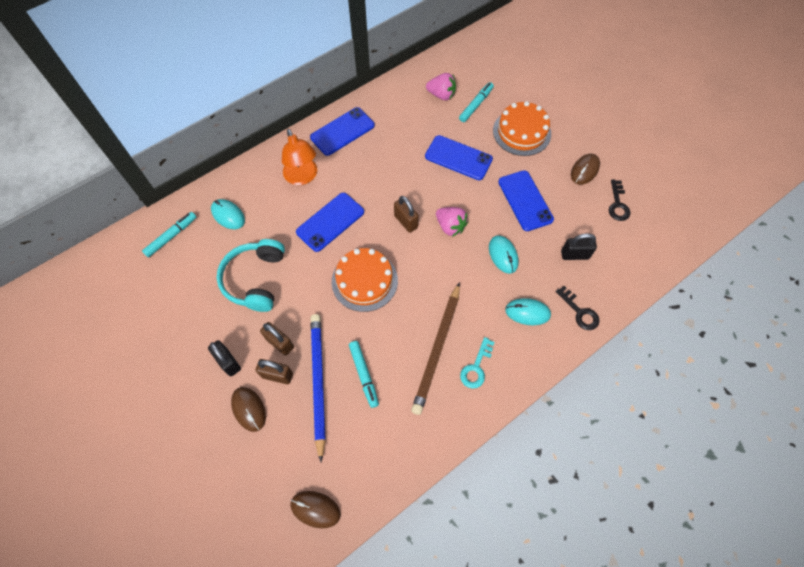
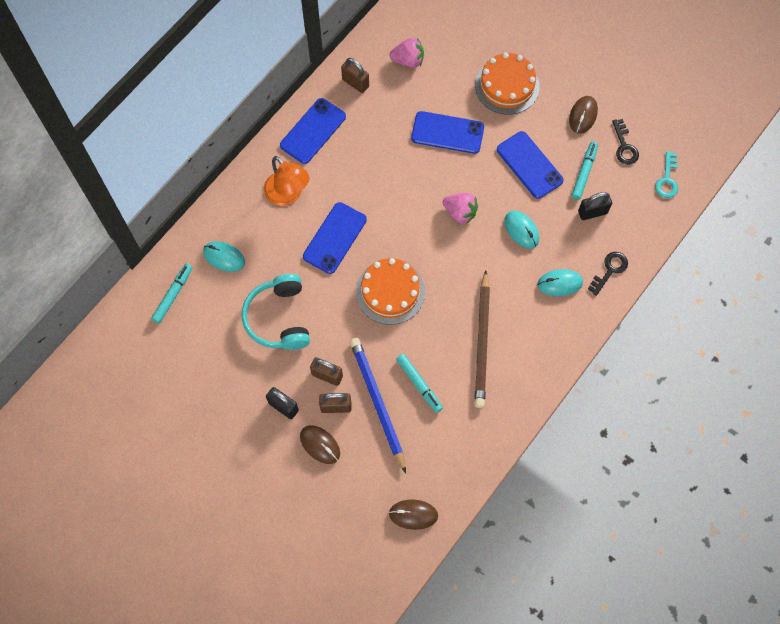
camera: 15 degrees left, 5 degrees up
(406, 221) = (413, 218): brown padlock -> brown padlock (355, 83)
(476, 105) = (449, 64): turquoise marker -> turquoise marker (584, 172)
(476, 367) = (524, 350): turquoise key -> turquoise key (667, 179)
(579, 312) = (610, 270): black key -> black key turned 90 degrees counterclockwise

